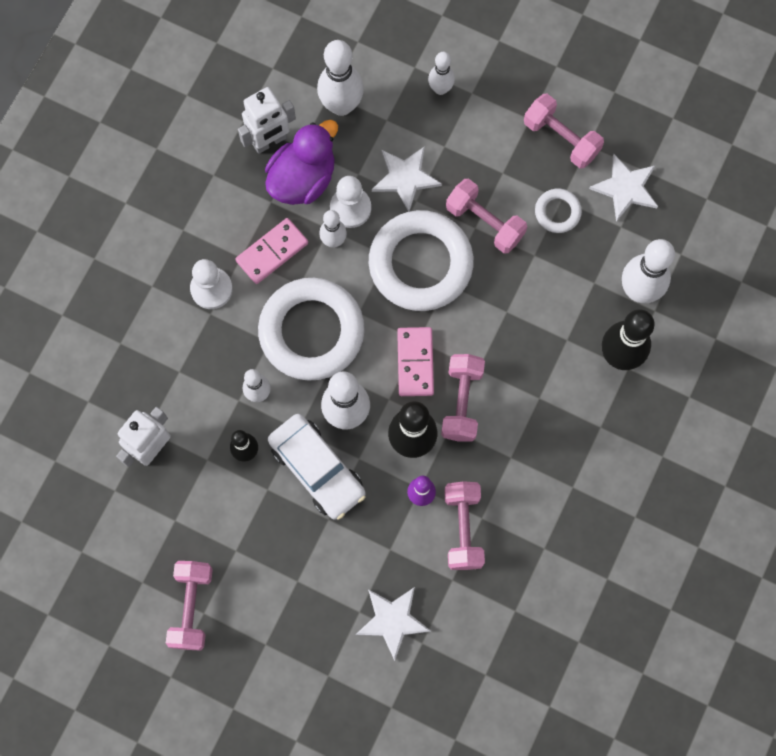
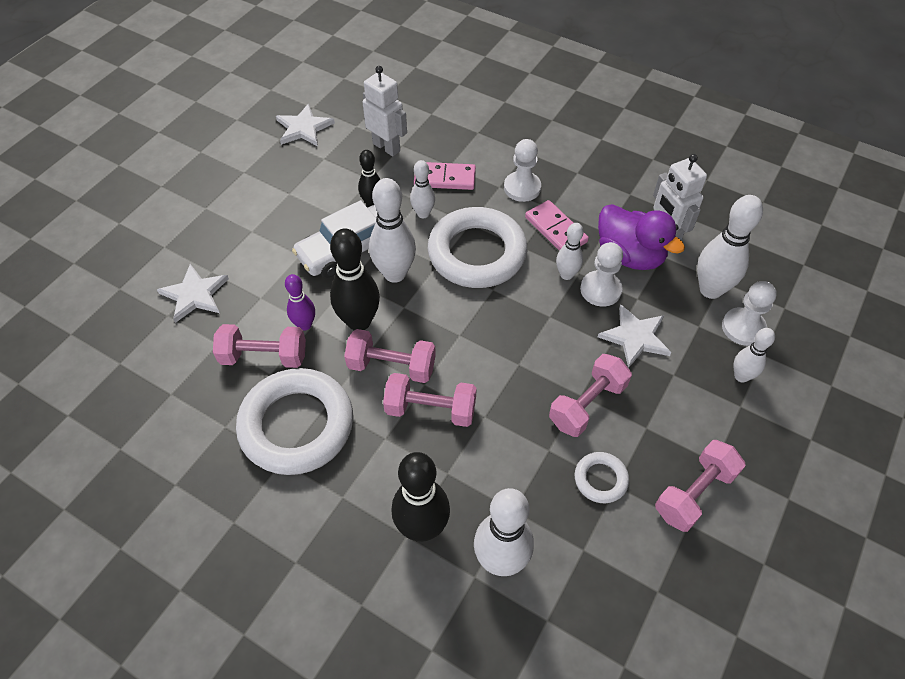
camera: 95 degrees right, 20 degrees down
(192, 607) = (250, 165): pink dumbbell -> pink dumbbell (430, 410)
(385, 81) = (743, 328): none -> white pawn
(415, 362) = (438, 330): pink domino -> pink domino (444, 178)
(420, 264) = (541, 343): white ring -> white ring (297, 425)
(625, 188) = (634, 561): white star -> white star (303, 128)

